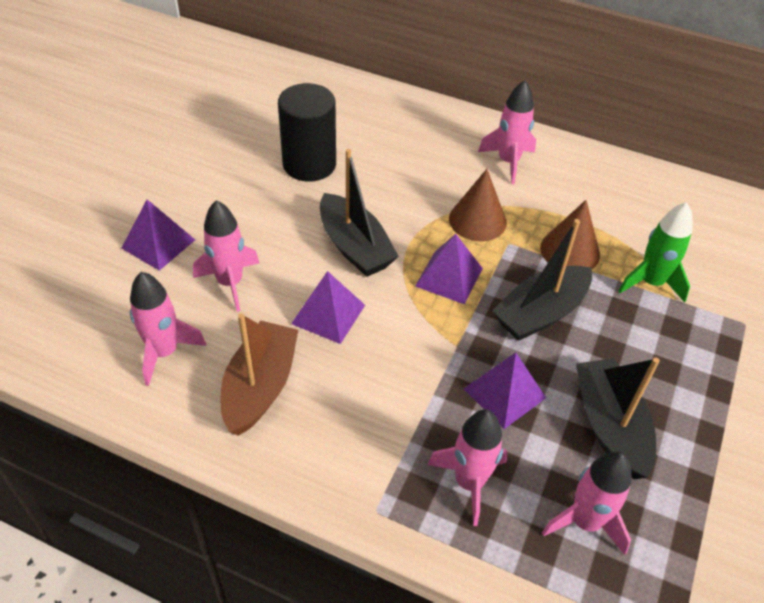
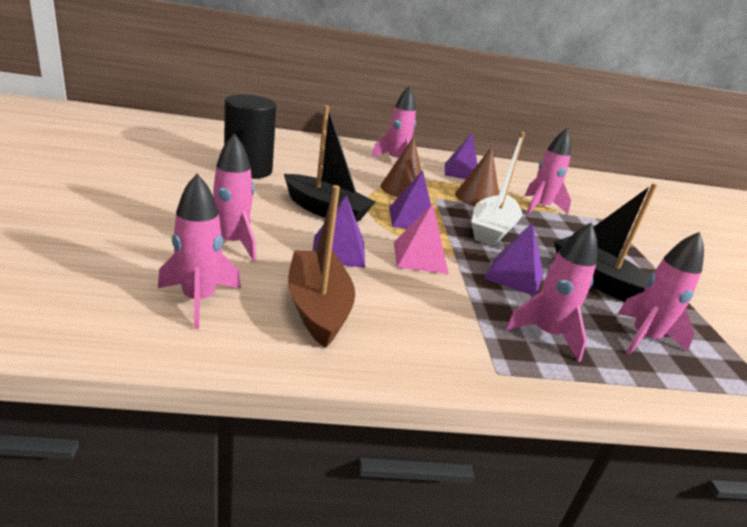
camera: 30 degrees left, 20 degrees down
(158, 243) = (137, 226): purple pyramid -> purple pyramid (462, 172)
(412, 341) = (420, 257): none -> pink pyramid
(540, 313) = (492, 230): black boat -> white boat
(651, 283) = (540, 207): green rocket -> pink rocket

